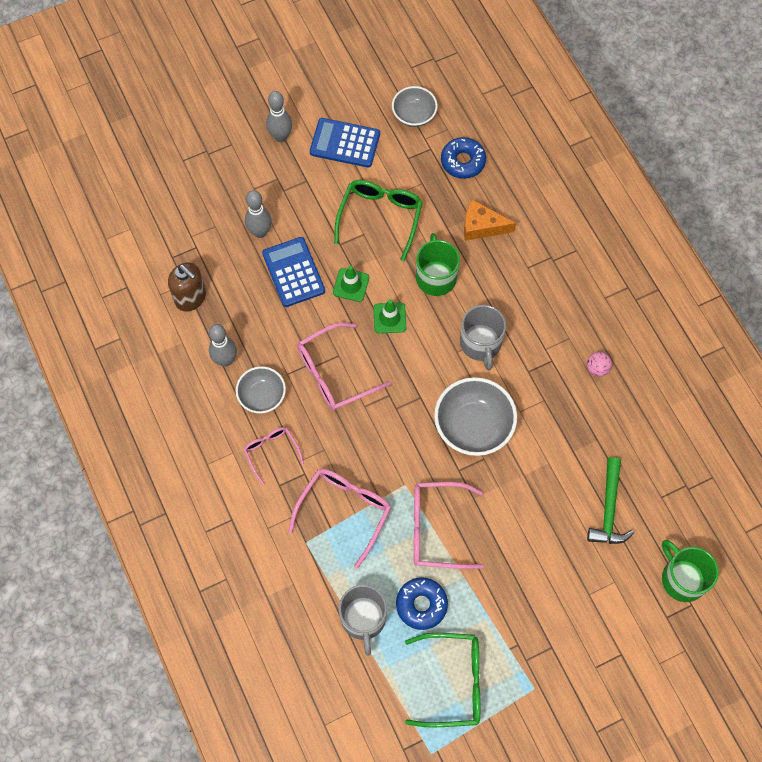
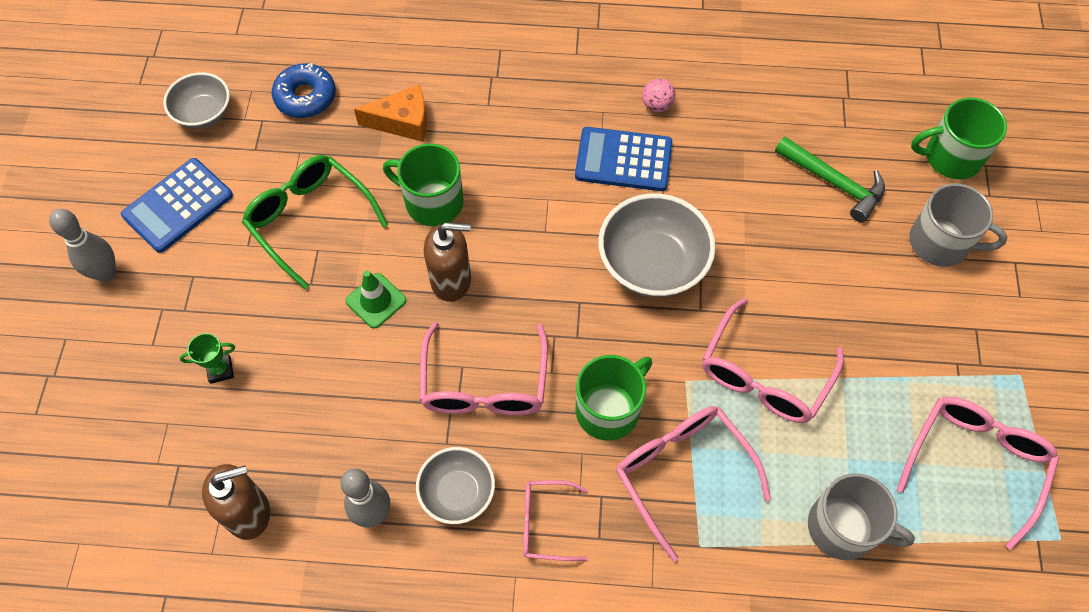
camera: 60 degrees left, 5 degrees down
(260, 232) = (220, 370): grey bowling pin -> green trophy
(293, 272) = (308, 359): blue calculator -> blue calculator (623, 160)
(360, 450) = (609, 409): none -> green mug
(389, 318) = (451, 280): green traffic cone -> brown soap dispenser
(421, 605) = (856, 446): blue donut -> none
(452, 682) = (975, 463): green glasses -> pink glasses
(481, 226) = (403, 122): orange cheese -> orange cheese turned 135 degrees counterclockwise
(481, 343) = (551, 201): grey mug -> grey mug (940, 243)

